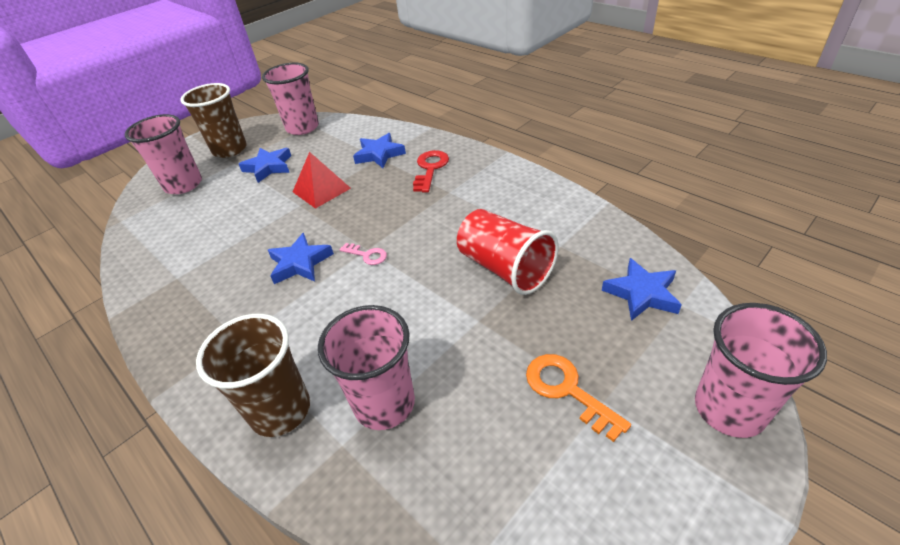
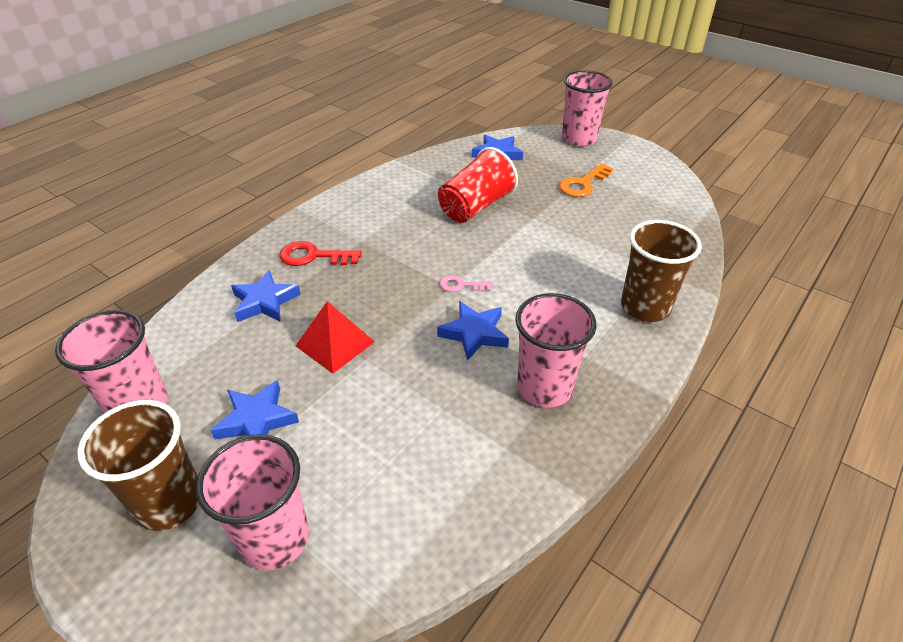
camera: 100 degrees left, 0 degrees up
(367, 255) = (461, 285): pink key -> pink key turned 105 degrees counterclockwise
(384, 403) = (619, 255): pink cup -> pink cup (544, 387)

